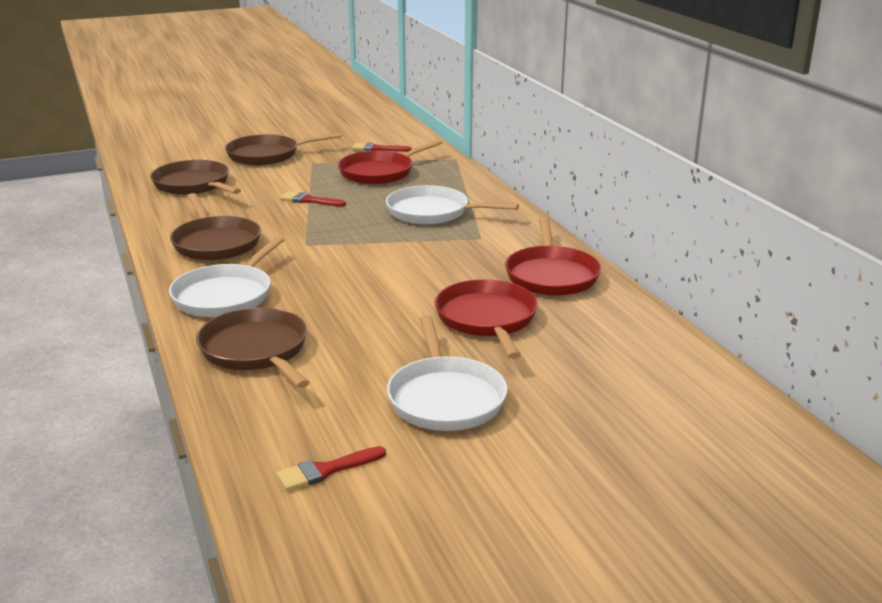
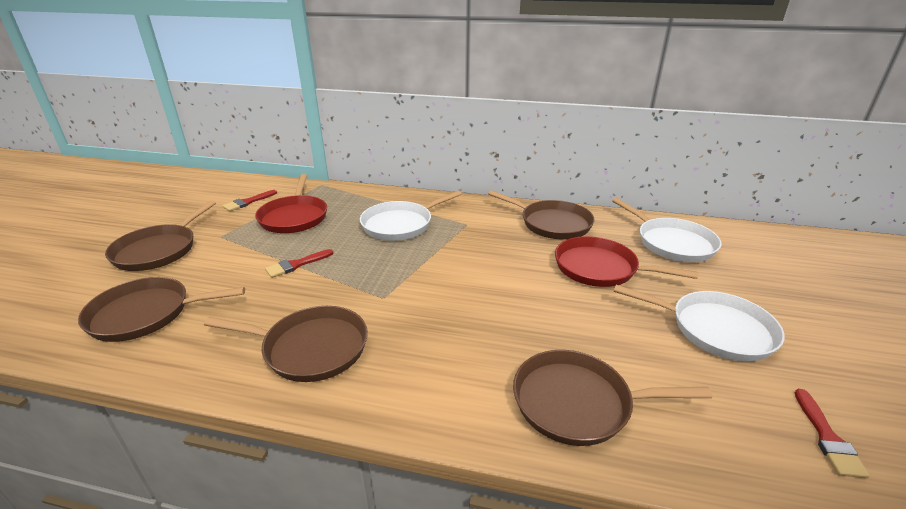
camera: 55 degrees left, 5 degrees up
(225, 295) = (441, 383): white pan -> white pan (672, 243)
(551, 275) = (552, 223): red pan -> brown pan

